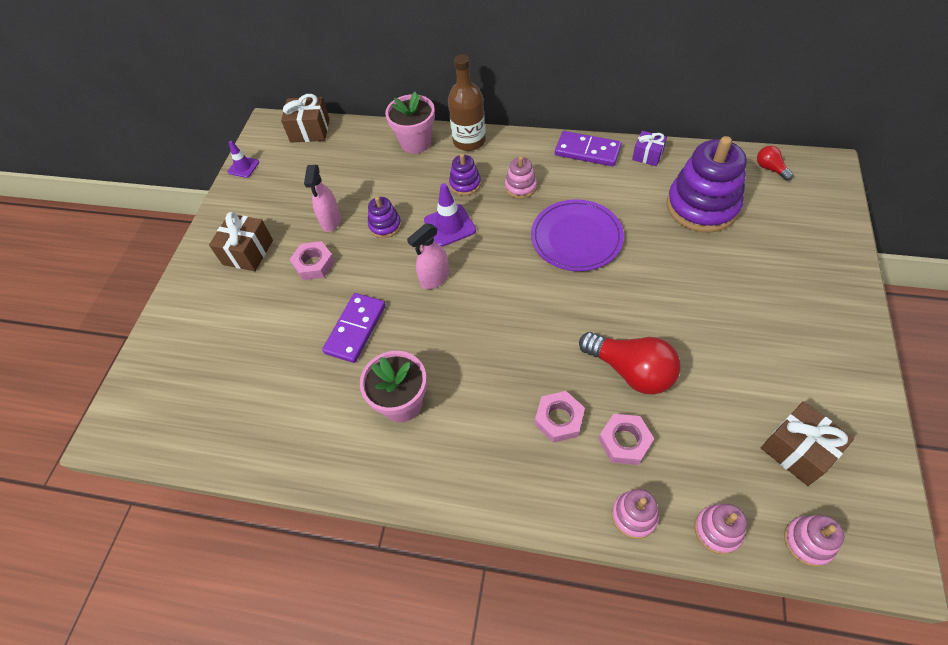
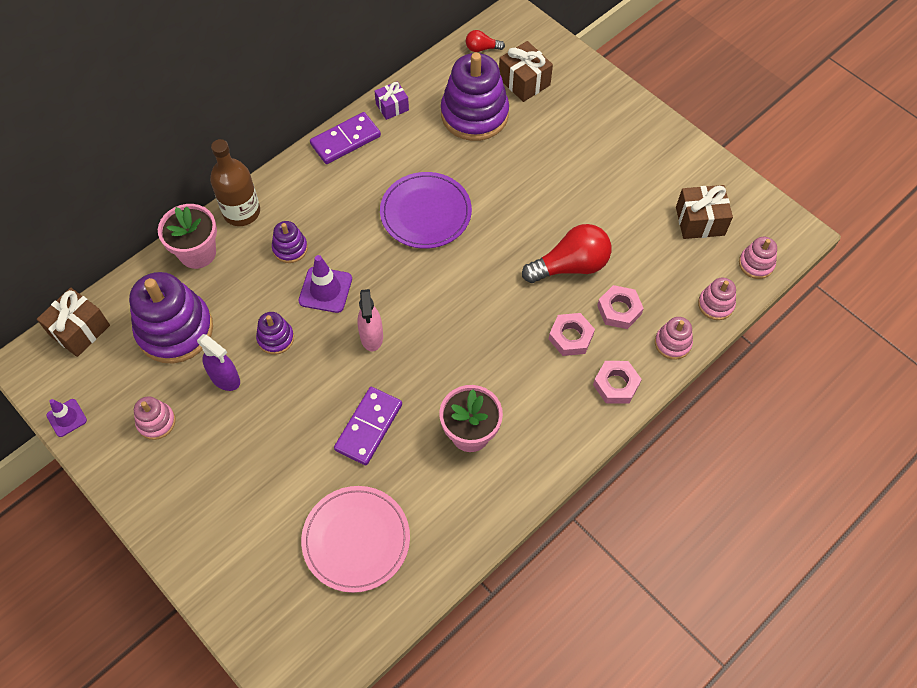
camera: 60 degrees left, 5 degrees up
(248, 252) = (193, 470): brown gift -> brown gift (524, 82)
(254, 386) = (356, 539): none -> pink plate
(314, 264) = (264, 421): pink nut -> pink nut (616, 384)
(331, 221) = (225, 378): pink spray bottle -> purple spray bottle
(347, 172) = (175, 330): none -> purple stacking toy
(355, 329) = (368, 427): purple domino -> purple domino turned 60 degrees clockwise
(520, 187) = (335, 212): pink stacking toy -> pink stacking toy (156, 422)

